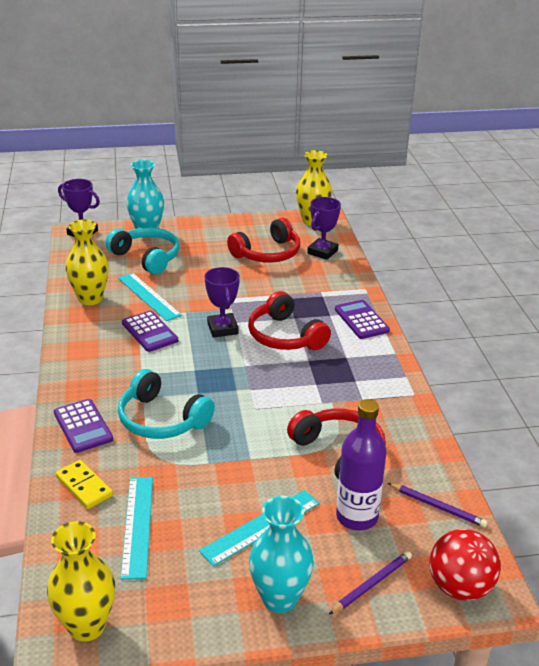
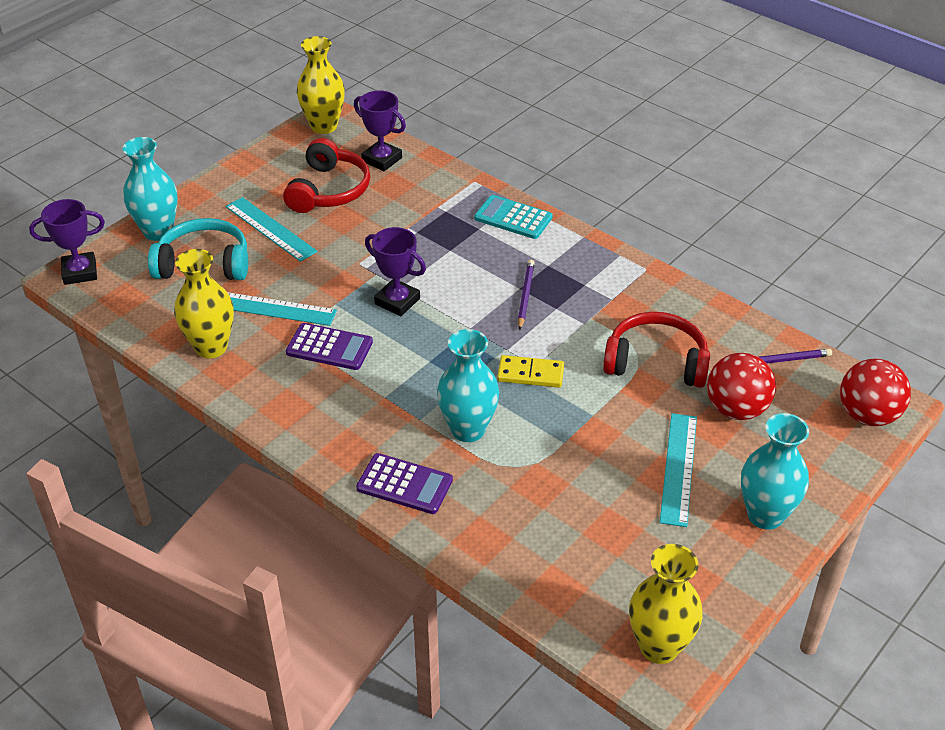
camera: 40 degrees left, 10 degrees up
(84, 486) = (488, 538): yellow domino -> yellow domino (530, 374)
(138, 525) = (583, 538): turquoise ruler -> turquoise ruler (270, 229)
(161, 419) = (468, 429): turquoise headphones -> turquoise vase
(285, 336) = (466, 275): red headphones -> none
(322, 252) = (382, 159): purple trophy -> purple trophy turned 45 degrees counterclockwise
(357, 517) = (736, 409): purple bottle -> red ball
(361, 320) = (513, 218): purple calculator -> turquoise calculator
(372, 584) = (811, 456): purple pencil -> purple pencil (525, 296)

